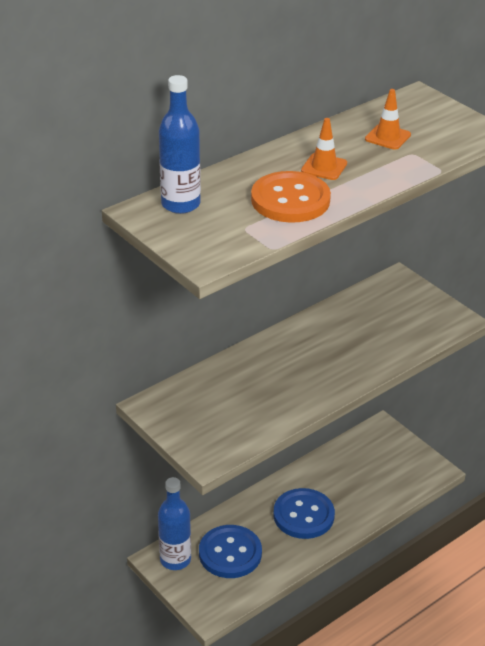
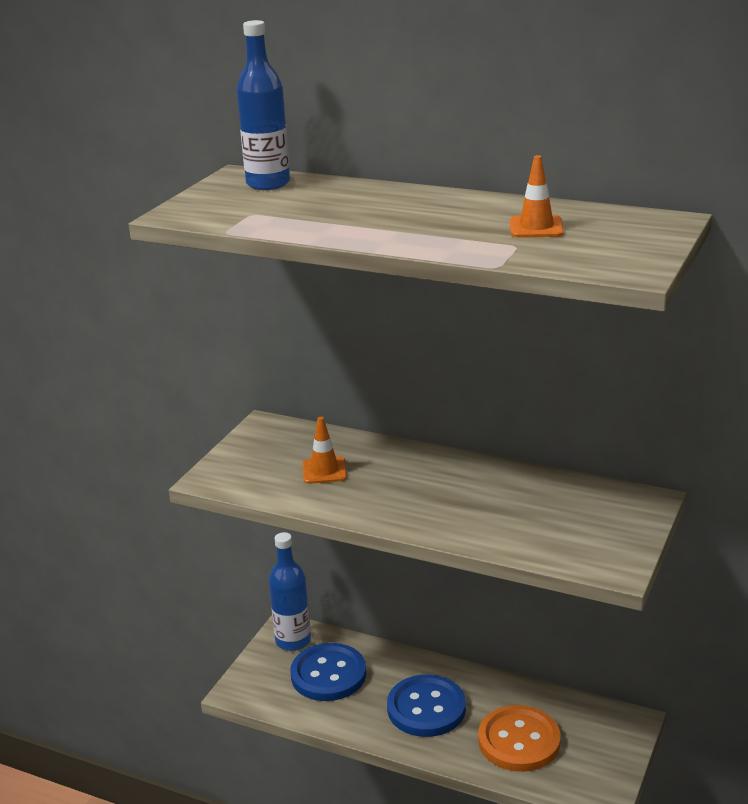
camera: 65 degrees right, 10 degrees down
(290, 200) = (331, 218): orange button -> orange button (519, 741)
(324, 167) = (421, 216): orange traffic cone -> orange traffic cone (324, 471)

